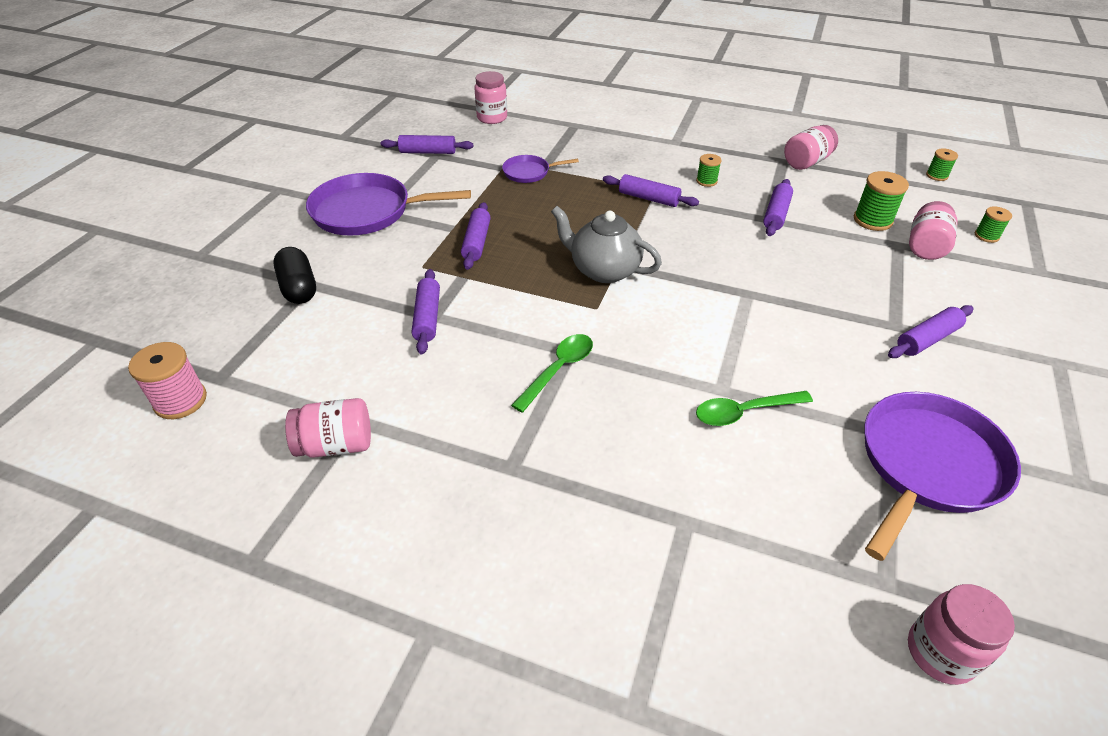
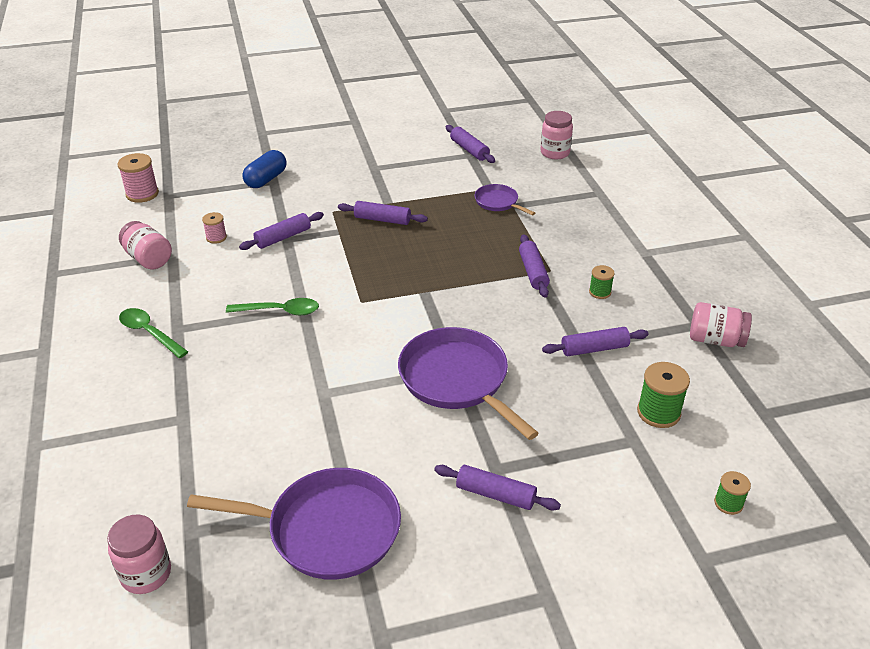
camera: 55 degrees right, 5 degrees down
(299, 288) = (266, 179): black capsule -> blue capsule
(364, 368) = (216, 237): none -> pink spool
(367, 212) = (368, 163): purple pan -> purple pan (456, 379)
(476, 242) = (382, 219): purple rolling pin -> purple rolling pin turned 45 degrees clockwise
(603, 270) = (409, 287): grey teapot -> none
(744, 412) = (308, 412): green spoon -> green spoon (149, 333)
(925, 246) = (653, 460): pink jar -> none
(936, 175) = (813, 439): green spool -> none

